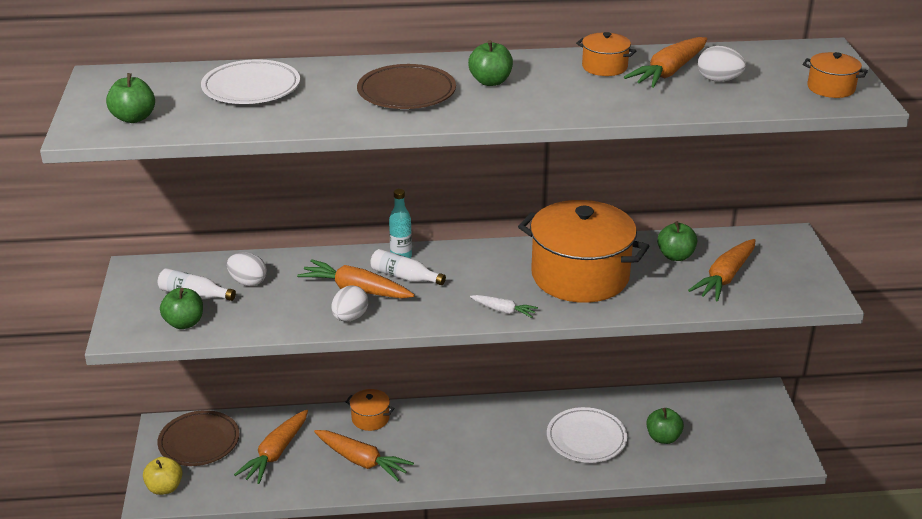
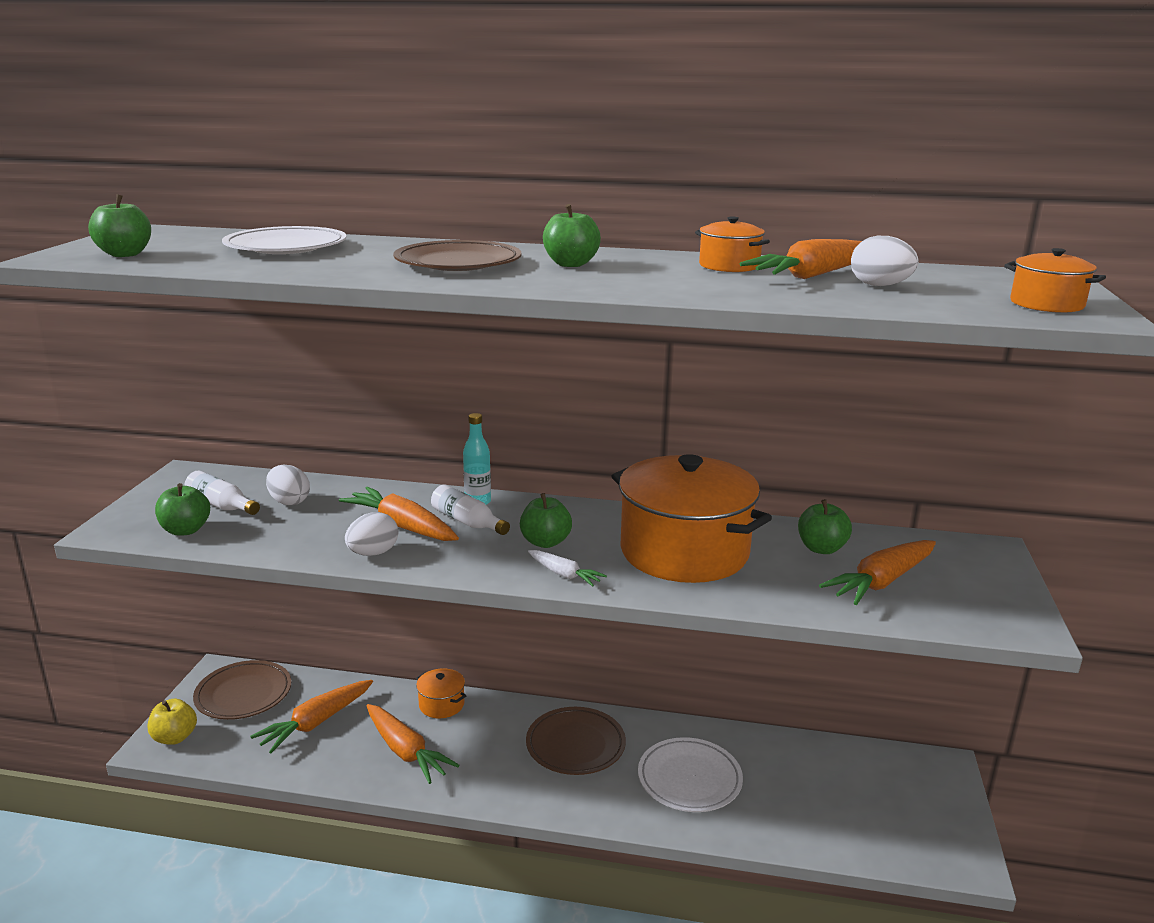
camera: 15 degrees right, 10 degrees down
(491, 430) = (575, 745): none -> brown plate
(663, 438) = (791, 798): green apple -> green apple (545, 542)

